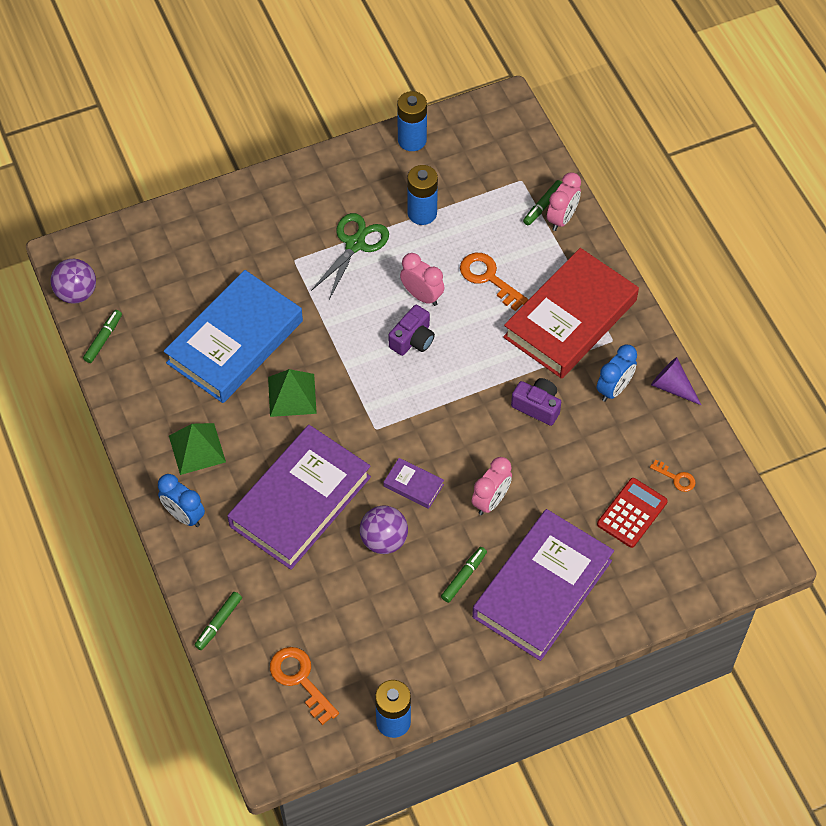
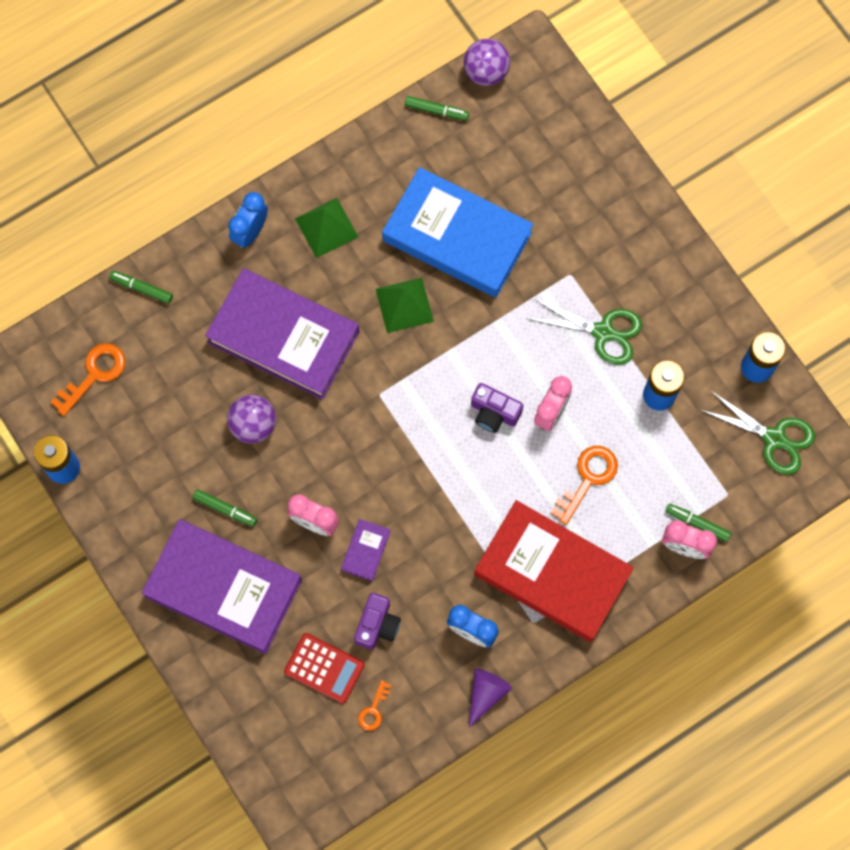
camera: 80 degrees right, 15 degrees up
(413, 485) = (320, 443): purple book -> purple book (366, 551)
(477, 139) = (774, 438): none -> green scissors
(537, 406) = (435, 553): purple camera -> purple camera (377, 625)

